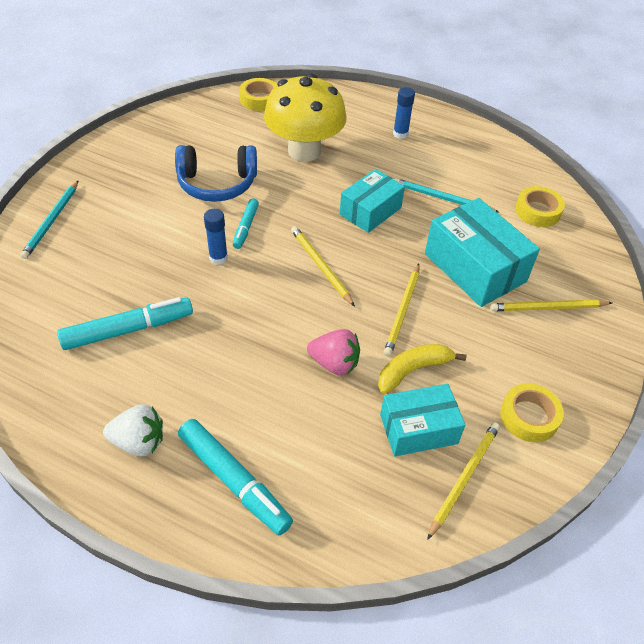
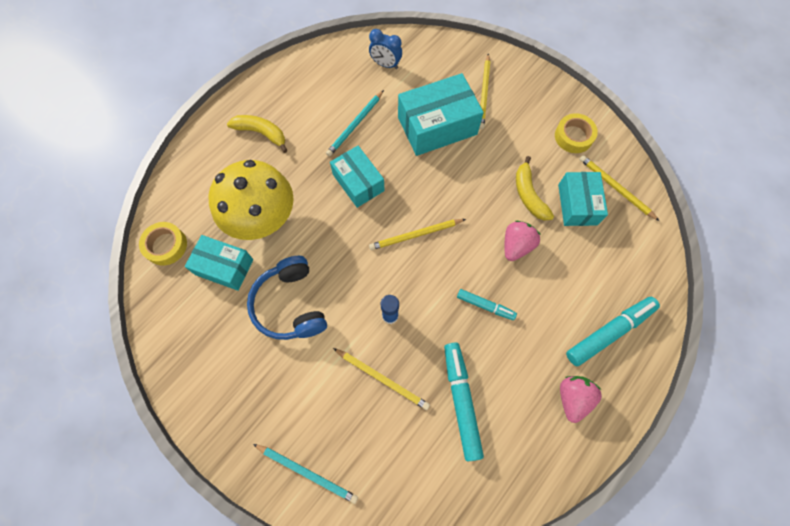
camera: 75 degrees left, 20 degrees up
(139, 442) = (572, 398): white strawberry -> pink strawberry
(217, 184) = (290, 305): blue headphones -> blue headphones turned 150 degrees clockwise
(245, 227) = (356, 287): turquoise marker -> turquoise marker (485, 306)
(247, 136) = (224, 267): none -> turquoise box
(400, 134) = (261, 133): blue glue stick -> yellow banana
(402, 311) = (473, 187): yellow pencil -> yellow pencil (382, 379)
(537, 211) = (385, 64): yellow tape -> blue clock

